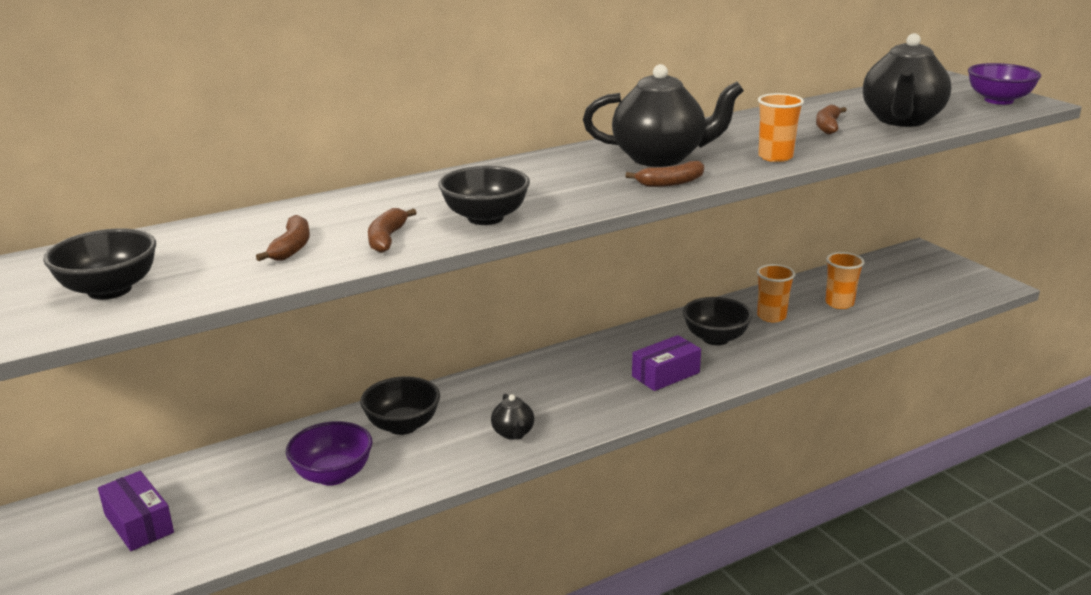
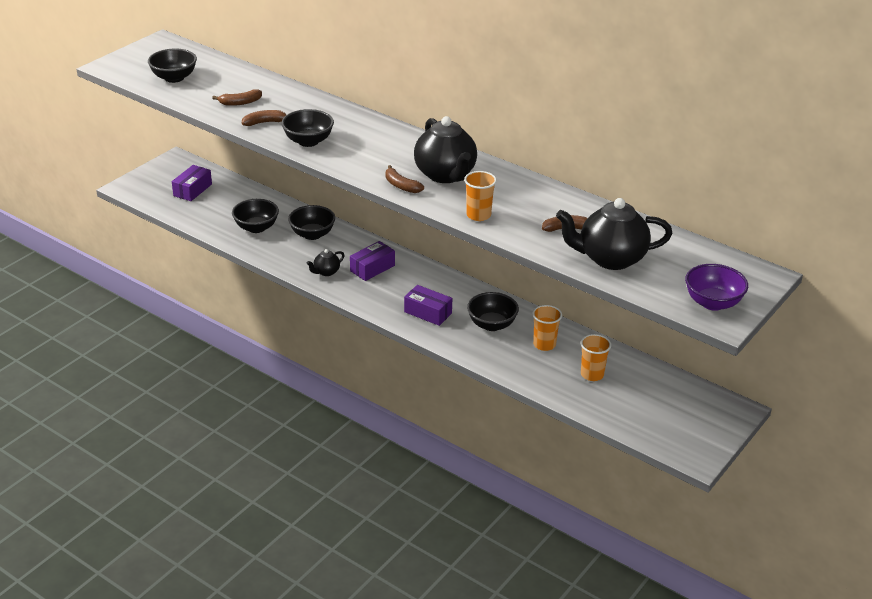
camera: 65 degrees right, 10 degrees up
(333, 475) = (256, 228): purple bowl -> black bowl
(532, 393) = (372, 268): none -> purple box

